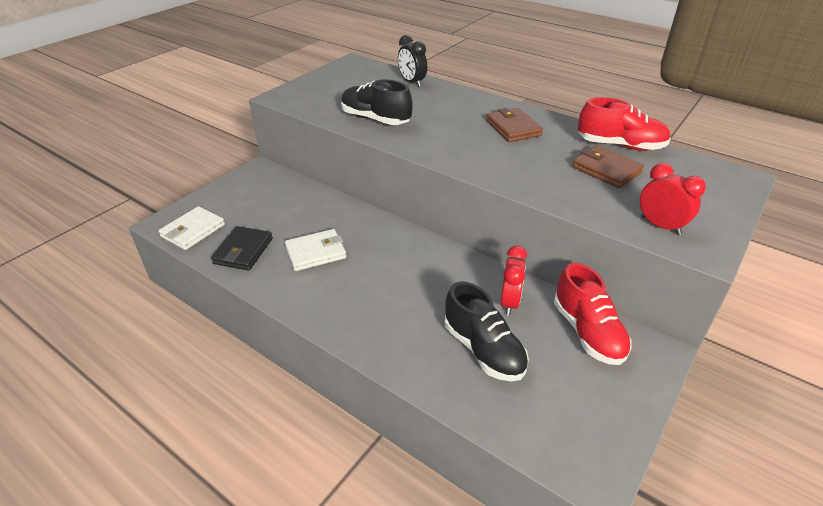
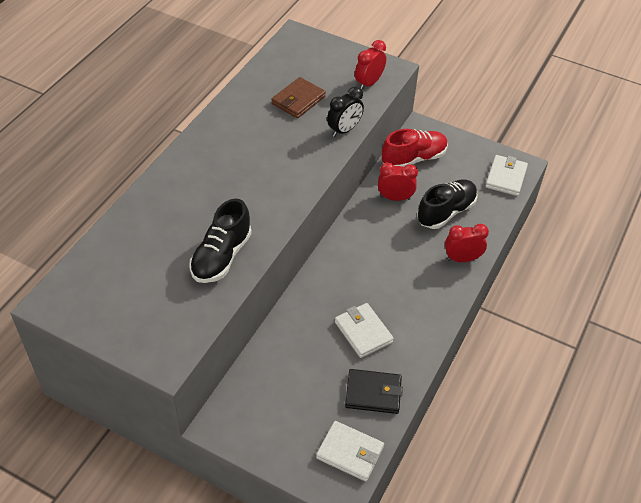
camera: 100 degrees left, 10 degrees up
(398, 351) = (462, 259): none -> red clock
(412, 82) = (121, 234): black clock -> black clock (344, 130)
(513, 128) = (231, 151): brown wallet -> none
(562, 443) = (506, 177): none -> white wallet
(620, 145) = (256, 88): red shoe -> none

